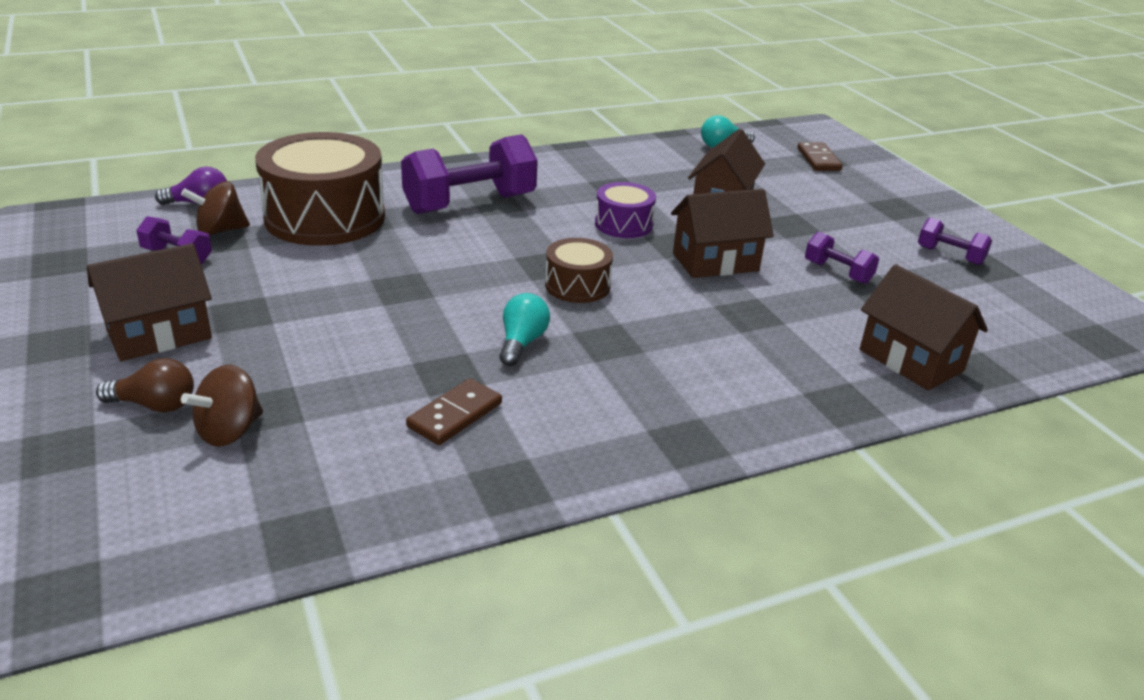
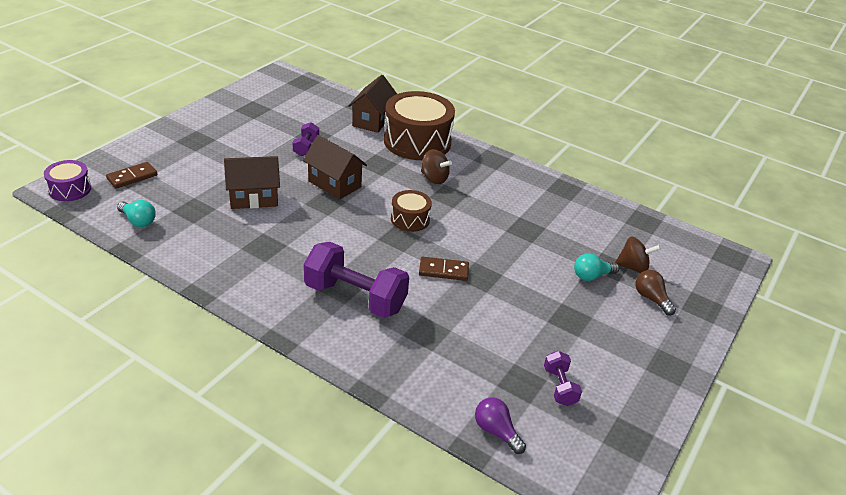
camera: 125 degrees left, 5 degrees up
(159, 335) = (619, 334): brown house -> none
(220, 230) = (513, 391): brown spinning top -> brown spinning top (434, 178)
(325, 217) = (444, 353): brown drum -> brown drum (417, 141)
(455, 415) = (548, 215): brown domino -> brown domino (443, 270)
(522, 343) = (479, 218): turquoise light bulb -> turquoise light bulb (591, 276)
(623, 224) = (319, 226): purple drum -> purple drum (70, 189)
(950, 255) = (250, 119): purple dumbbell -> none

